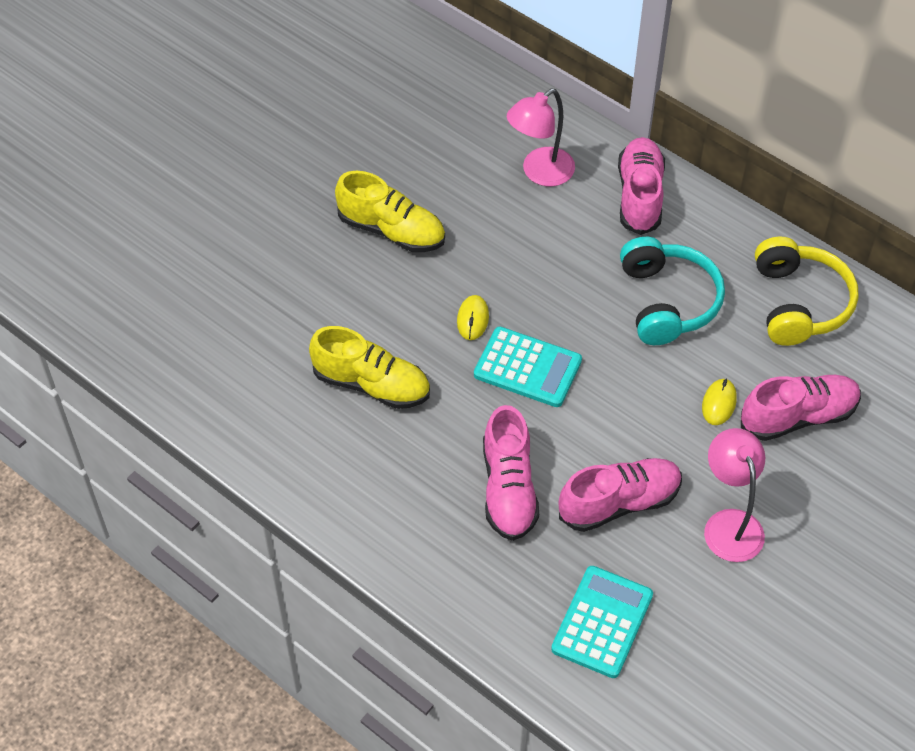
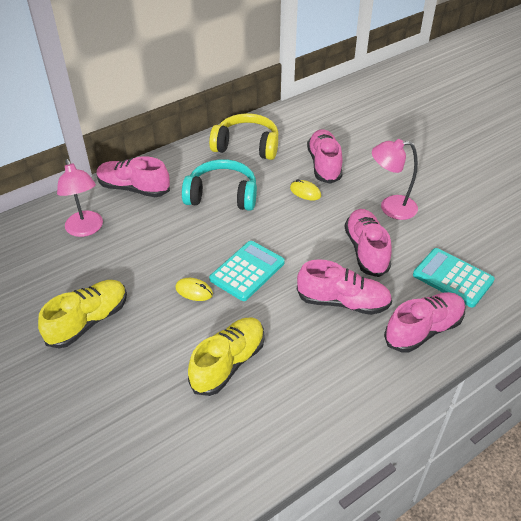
camera: 75 degrees left, 10 degrees down
(489, 591) = (423, 330): none -> pink shoe

